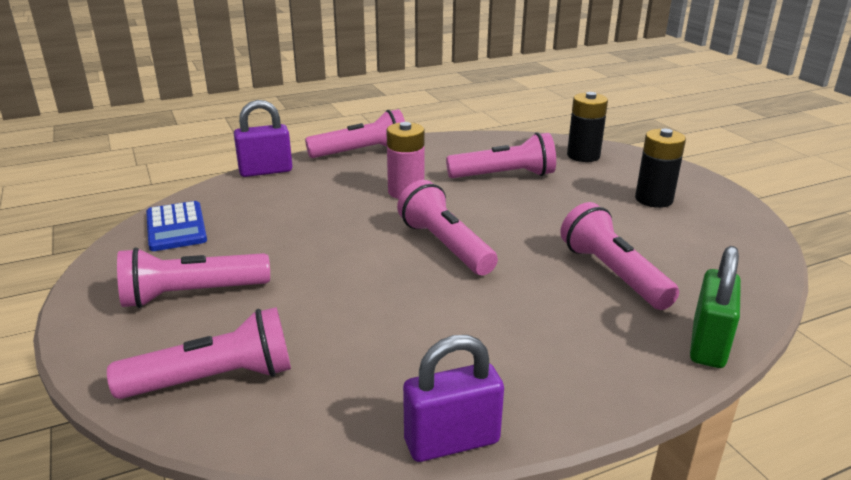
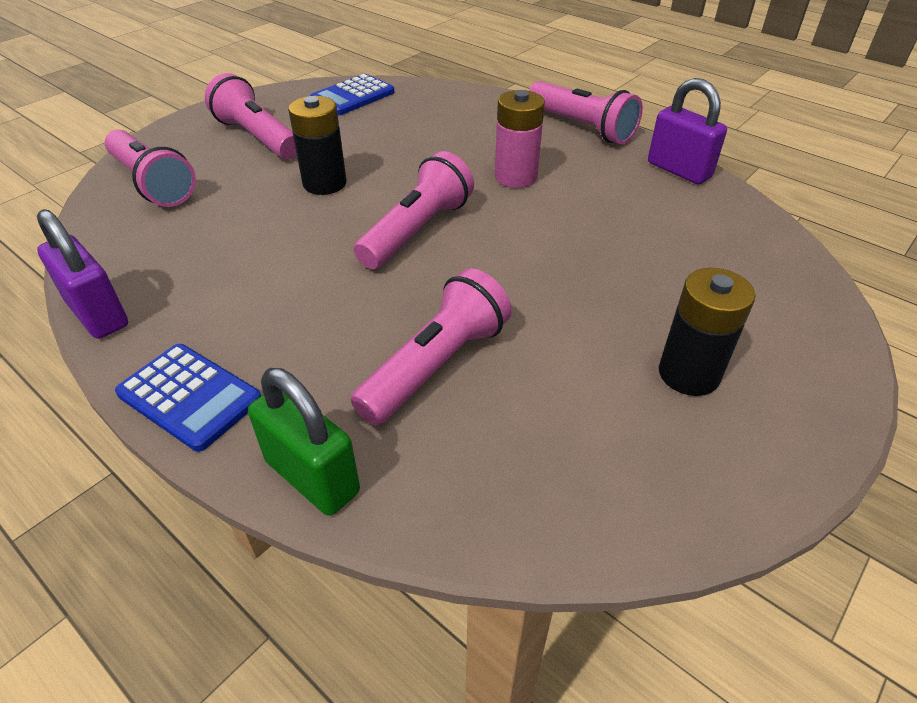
camera: 65 degrees right, 15 degrees up
(265, 171) = (486, 96): purple padlock -> purple padlock (679, 170)
(504, 176) = (624, 229): pink flashlight -> none
(583, 156) = (766, 280): black battery -> black battery (324, 183)
(604, 392) = (189, 397): none -> blue calculator
(708, 344) = (312, 477): green padlock -> green padlock turned 45 degrees clockwise

